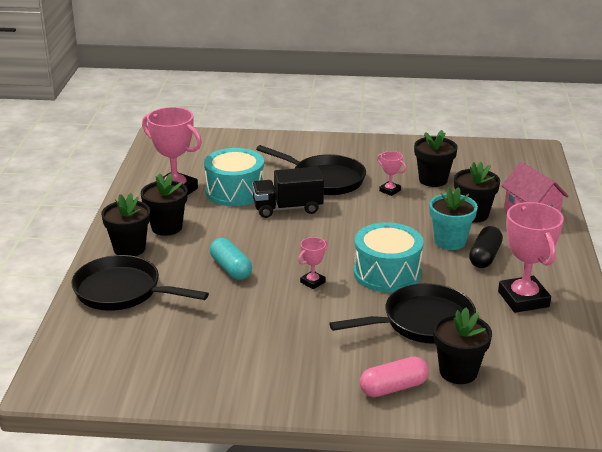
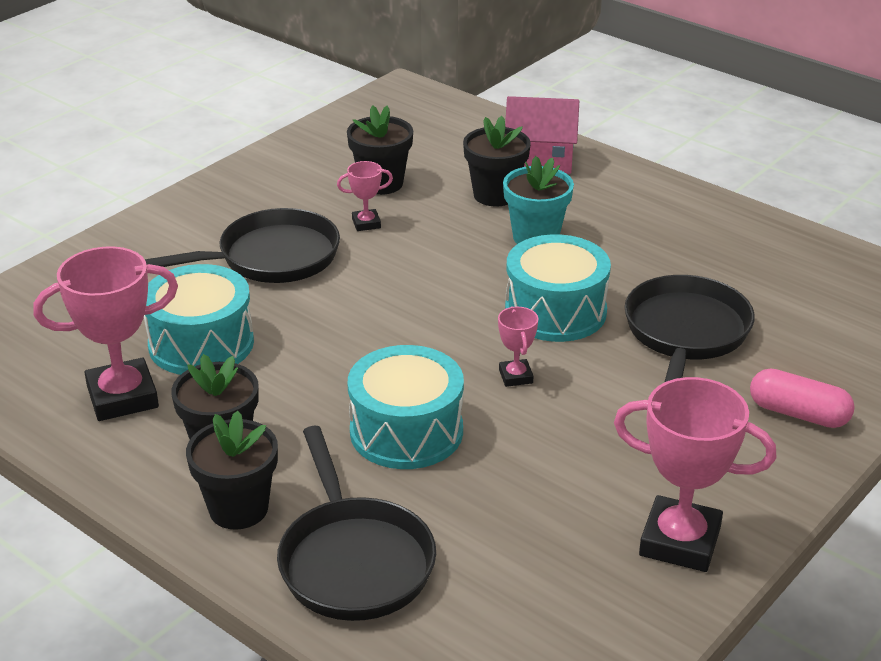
camera: 55 degrees left, 5 degrees up
(123, 291) = (354, 561): black pan -> black pan turned 75 degrees counterclockwise
(231, 268) = (406, 431): turquoise capsule -> turquoise drum
(287, 208) = (308, 319): black truck -> none
(393, 388) = (798, 413): pink capsule -> pink capsule turned 75 degrees counterclockwise
(458, 372) = (804, 354): black flower pot -> none
(484, 256) = (593, 230): black capsule -> none
(523, 299) = (704, 247): pink trophy -> pink trophy (680, 542)

